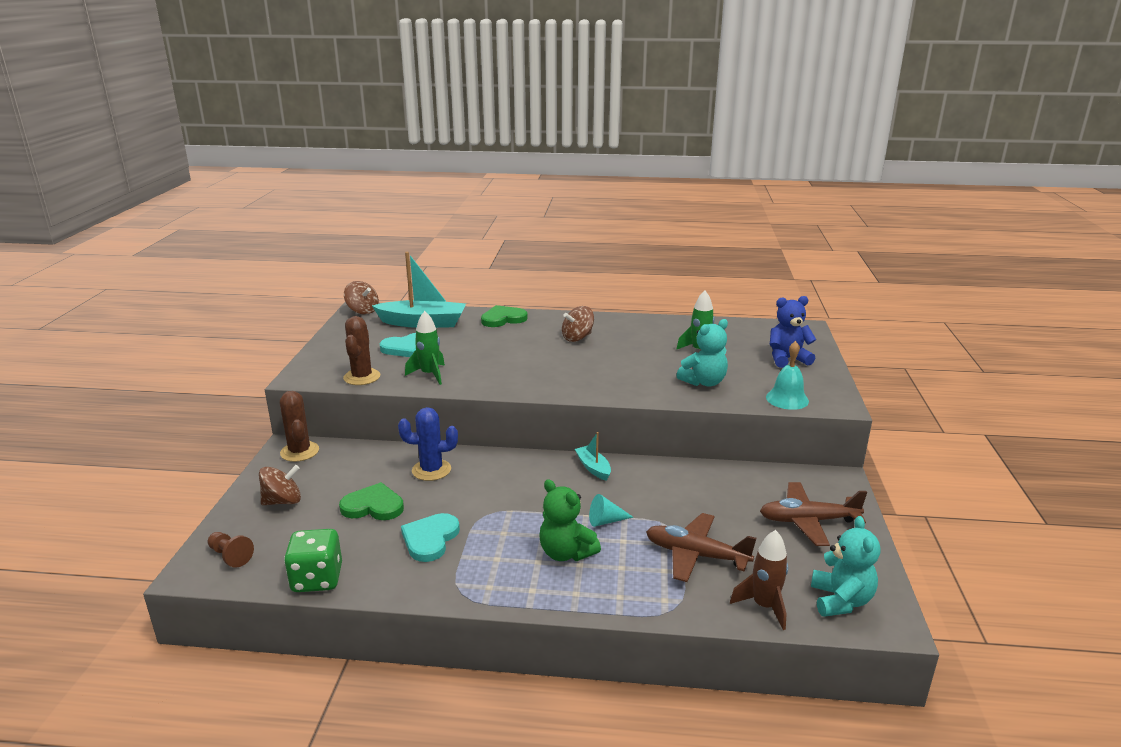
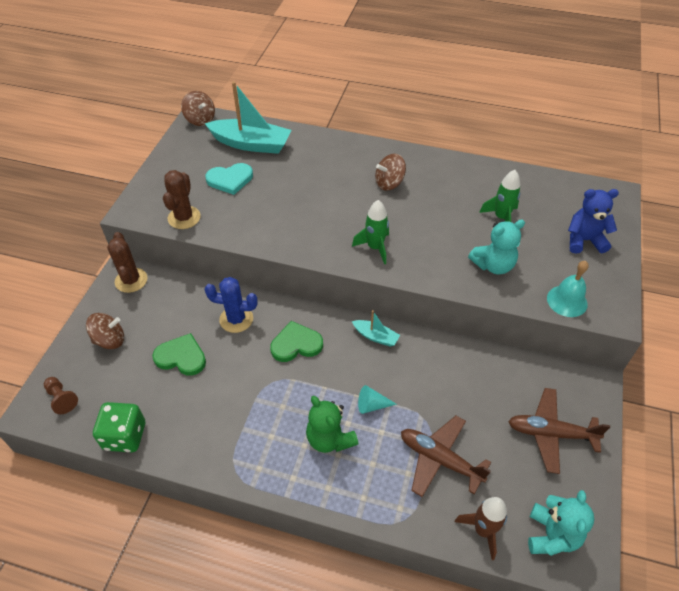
camera: 10 degrees right, 25 degrees up
(429, 375) = (244, 222): green rocket -> green rocket (375, 247)
(430, 539) = (221, 404): turquoise heart -> none
(503, 319) = (326, 146): green heart -> green heart (296, 344)
(593, 468) = (375, 336): turquoise boat -> turquoise boat turned 135 degrees clockwise

